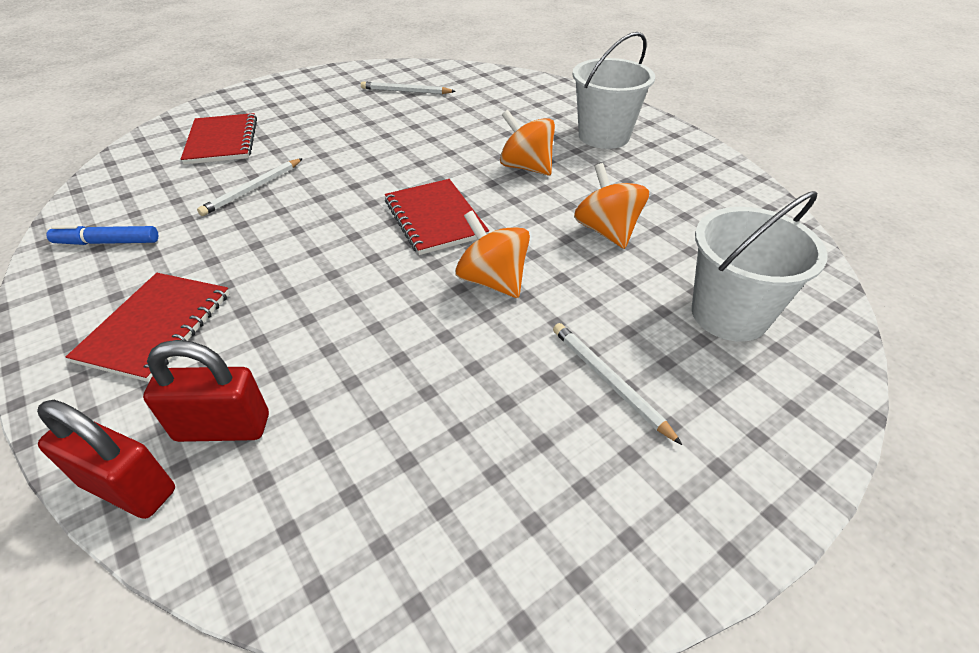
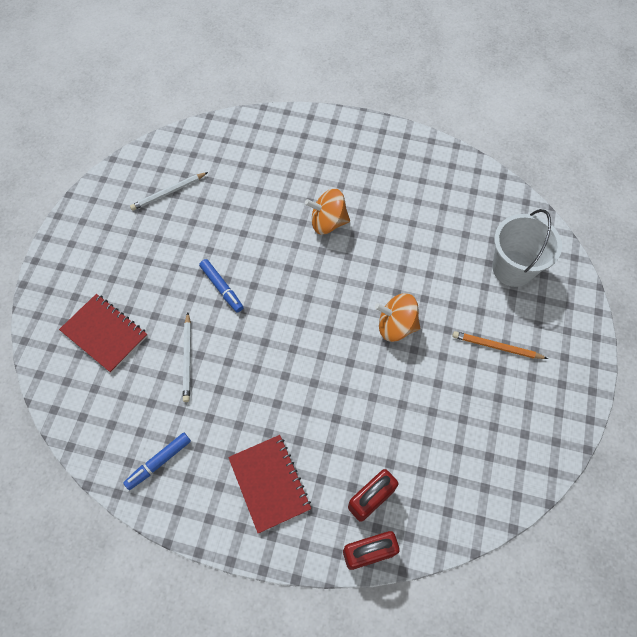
camera: 40 degrees left, 20 degrees up
(357, 161) = (222, 288): none -> blue marker
(435, 218) = (322, 303): red notebook -> none
(604, 136) = (344, 160): white bucket -> none
(607, 231) = (417, 248): orange spinning top -> none
(609, 381) = (497, 347): white pencil -> orange pencil

